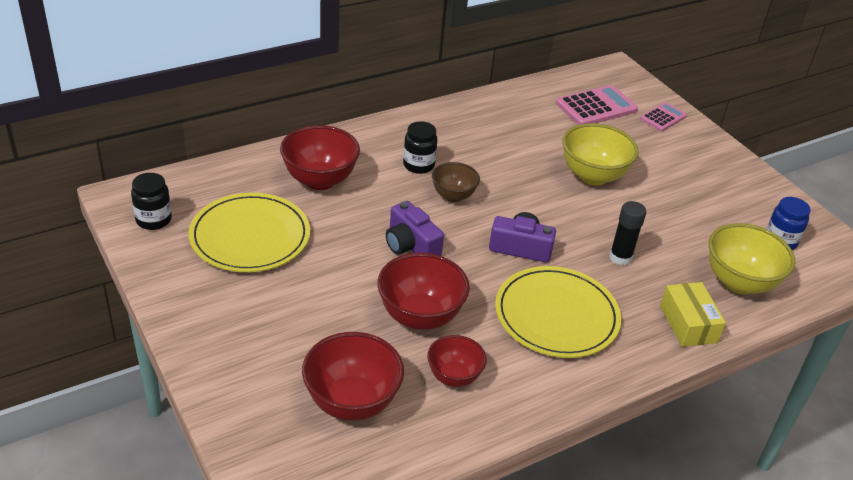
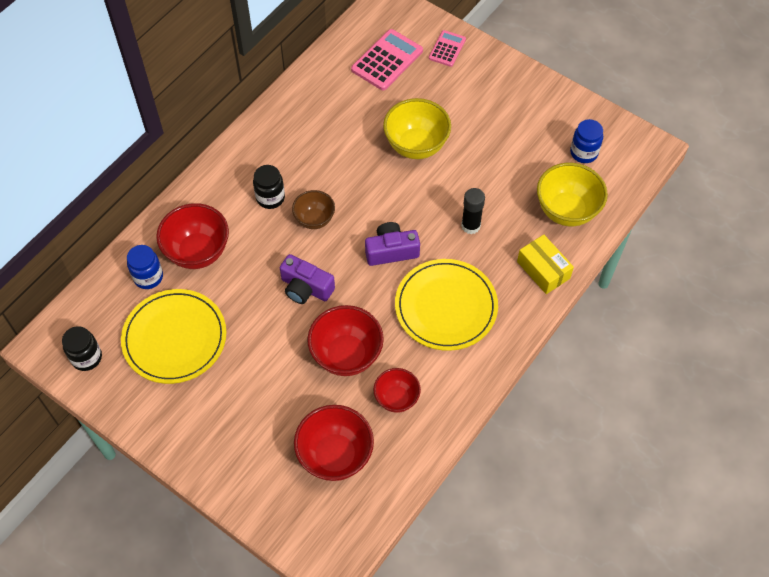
camera: 20 degrees left, 20 degrees up
(258, 182) = (148, 277): none -> blue jar

